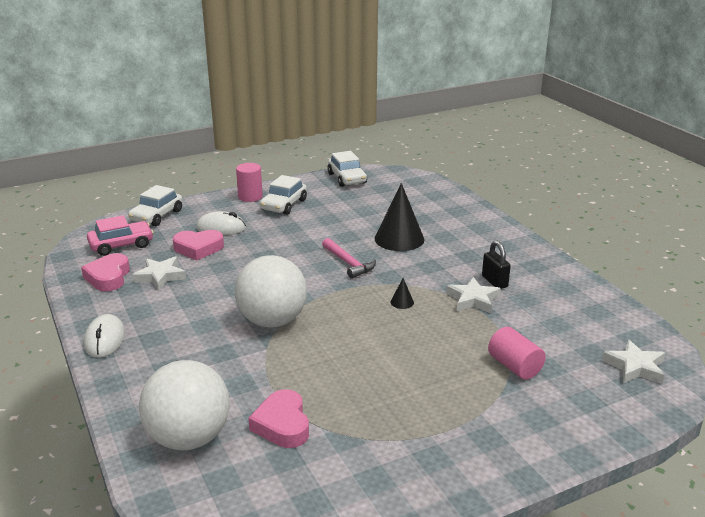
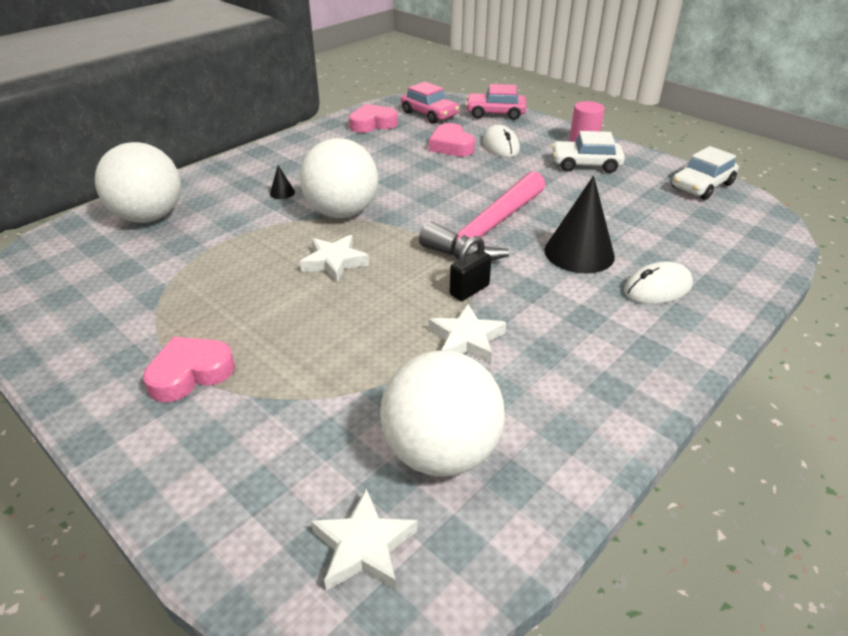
camera: 70 degrees right, 10 degrees up
(105, 339) = (278, 148): white mouse -> white mouse (657, 288)
(157, 216) = (495, 113): white car -> pink car
(160, 276) = (388, 143): white star -> white star (334, 262)
(282, 424) = (172, 256): pink heart -> pink heart (190, 373)
(348, 263) = (488, 230): pink hammer -> pink hammer, size x1.87
(402, 302) = (425, 283): black cone -> black cone (282, 193)
(494, 281) = (529, 352): black padlock -> black padlock (469, 290)
(514, 366) = (318, 401): pink cylinder -> none
(571, 329) = (441, 452): none -> white ball

